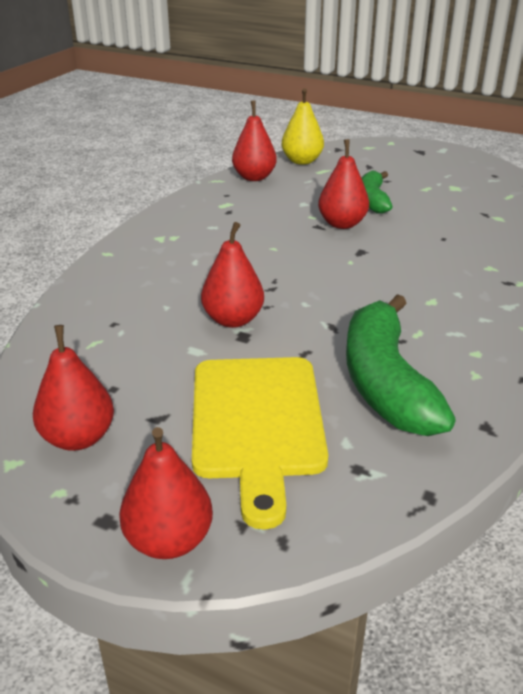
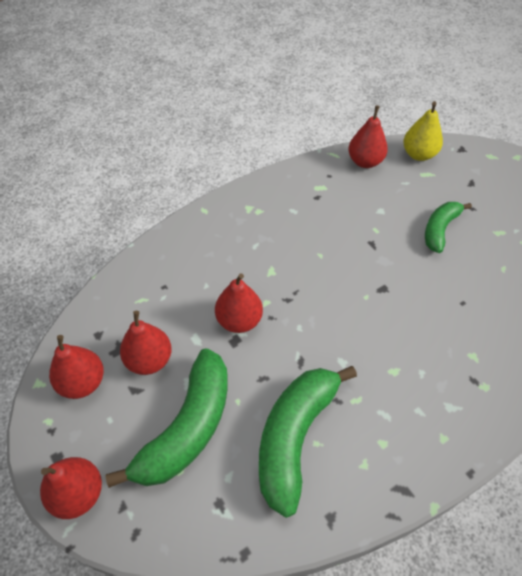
camera: 30 degrees right, 20 degrees up
(257, 423) = (187, 427): yellow cutting board -> green banana
(342, 224) = (392, 249): red pear -> red pear (149, 360)

